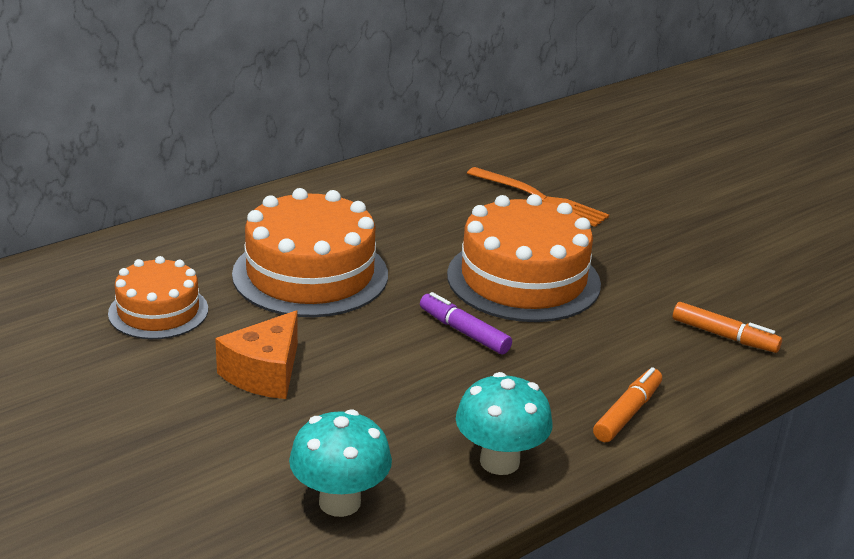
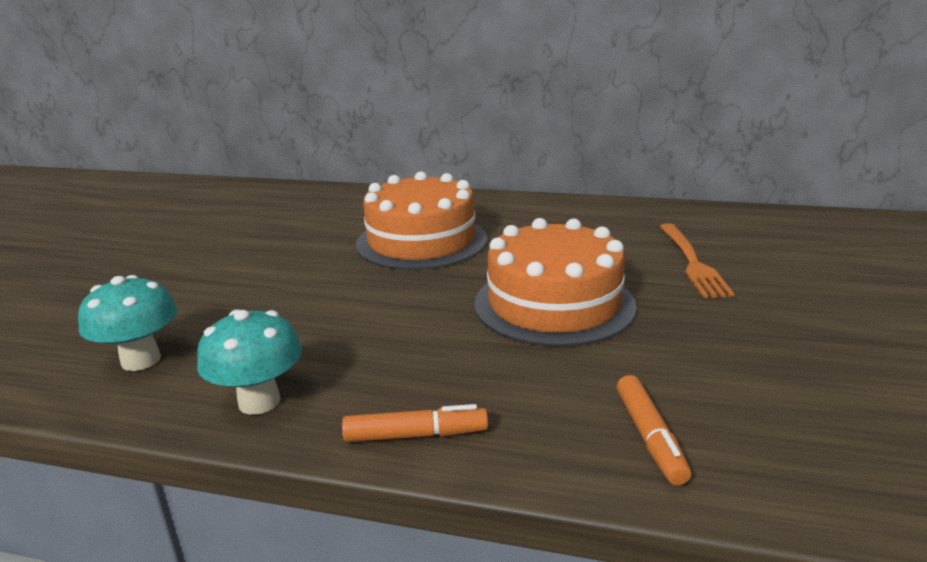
camera: 55 degrees right, 5 degrees down
(158, 311) = (309, 226): orange cake -> none
(264, 373) = (278, 276): orange cheese -> none
(464, 332) = (433, 313): purple marker -> none

